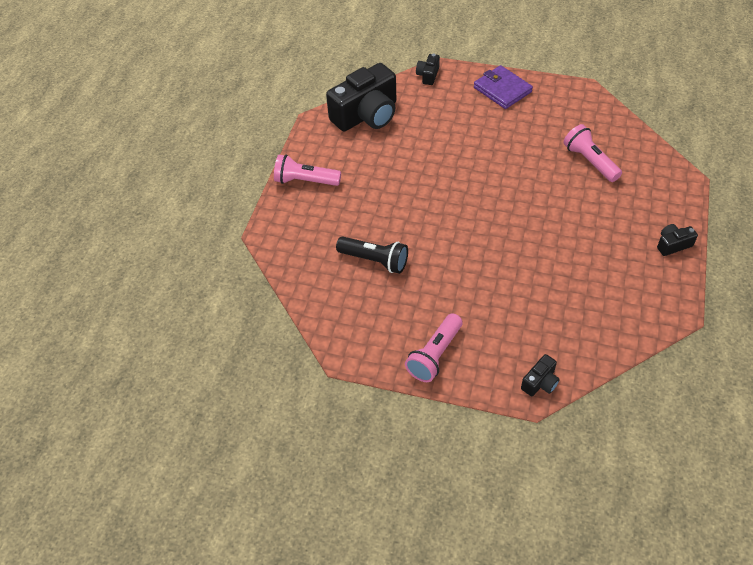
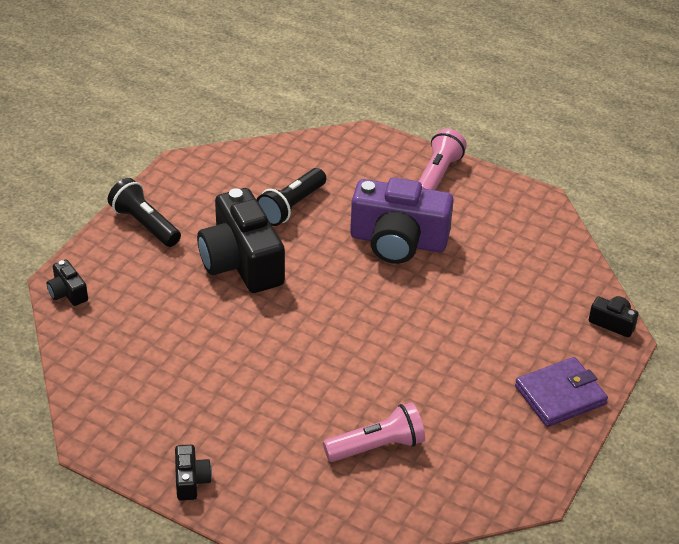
camera: 100 degrees right, 10 degrees down
(366, 115) = (542, 246): black camera -> black camera (241, 262)
(391, 188) = (398, 241): none -> purple camera
(434, 355) = (145, 224): pink flashlight -> black flashlight

